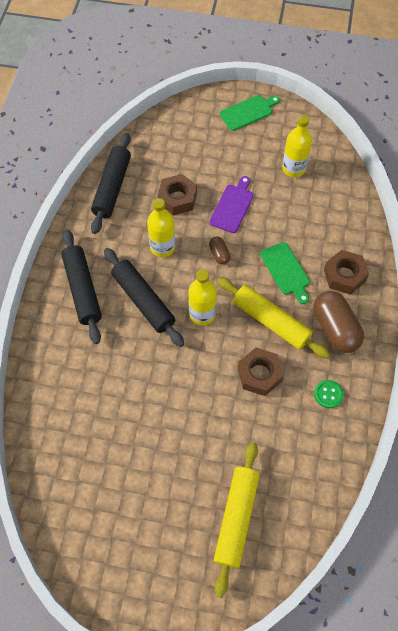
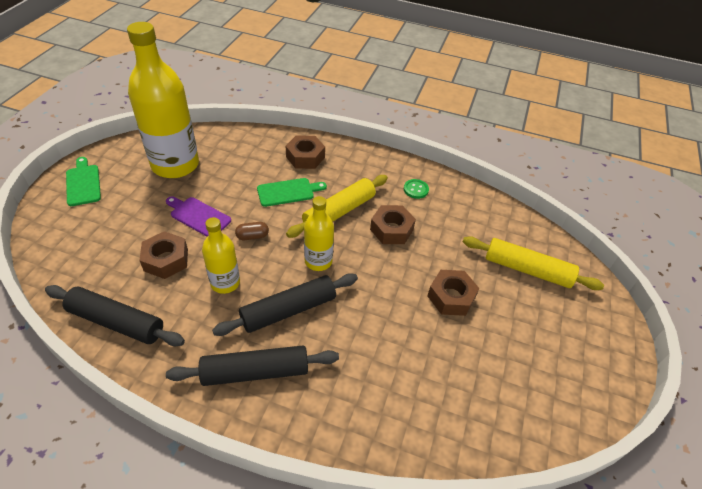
camera: 85 degrees left, 15 degrees down
(183, 438) = (451, 297): none -> brown nut
(293, 168) = (175, 165): yellow bottle -> yellow bottle, size x1.94
(335, 328) = (355, 173): brown capsule -> none

